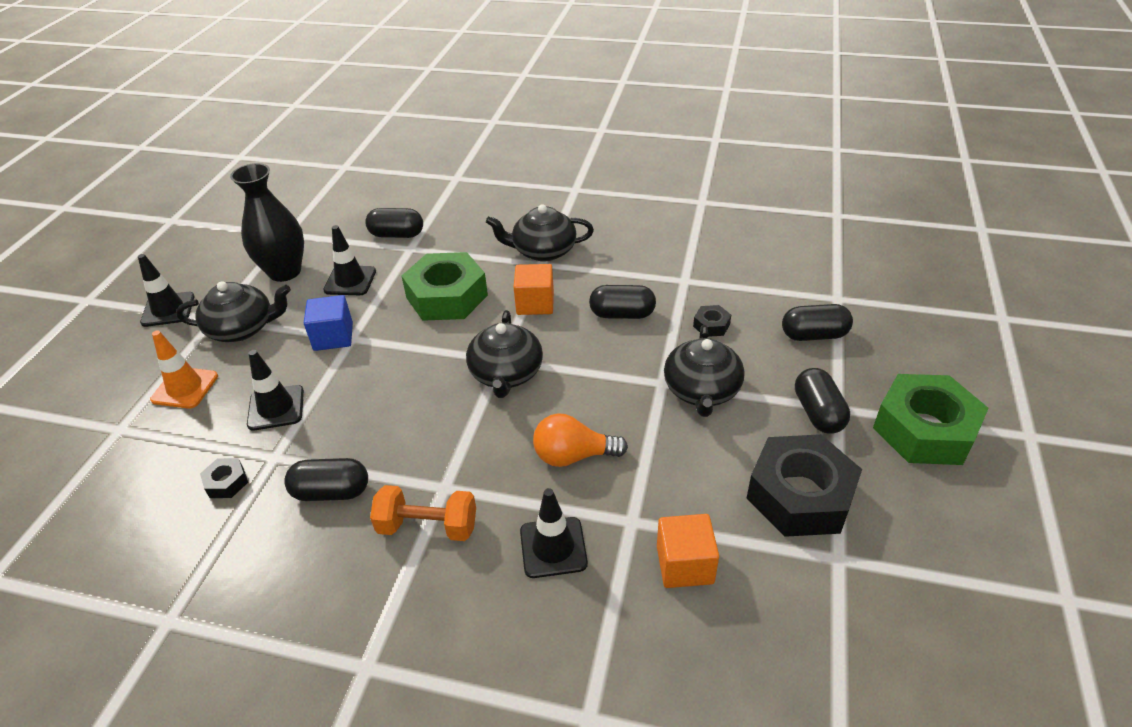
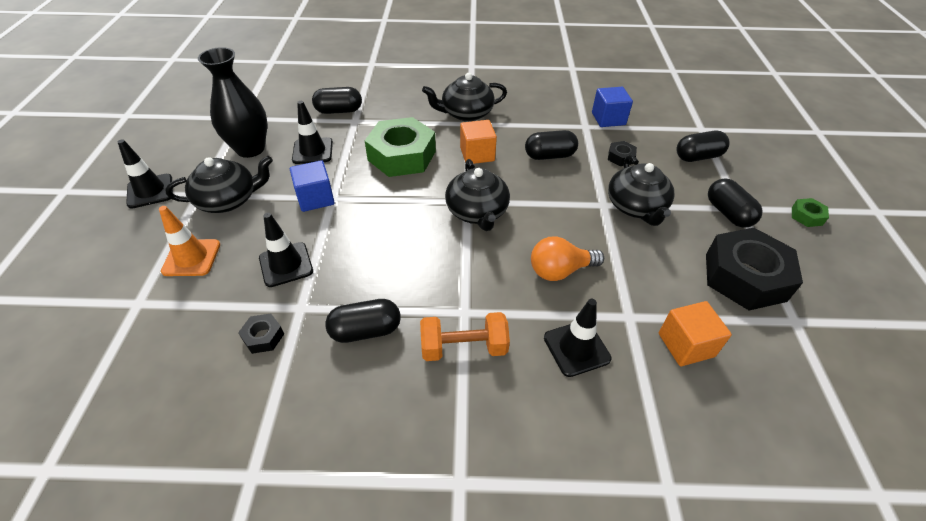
camera: 15 degrees left, 5 degrees up
(718, 273) = (608, 119): none -> blue cube
(924, 430) = (806, 216): green nut -> green nut, size x0.43

